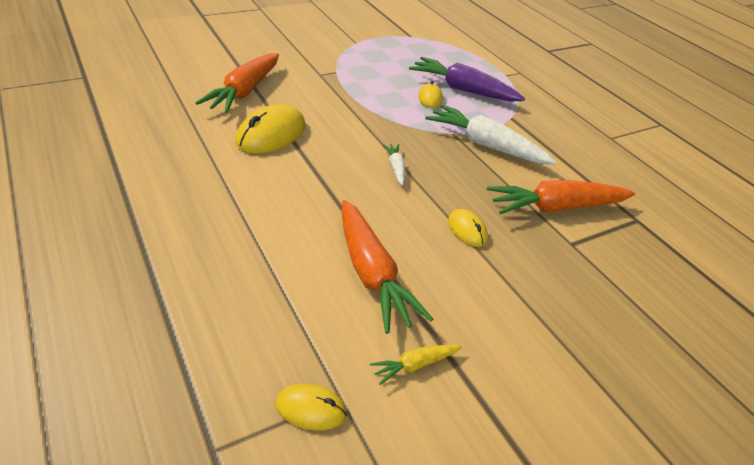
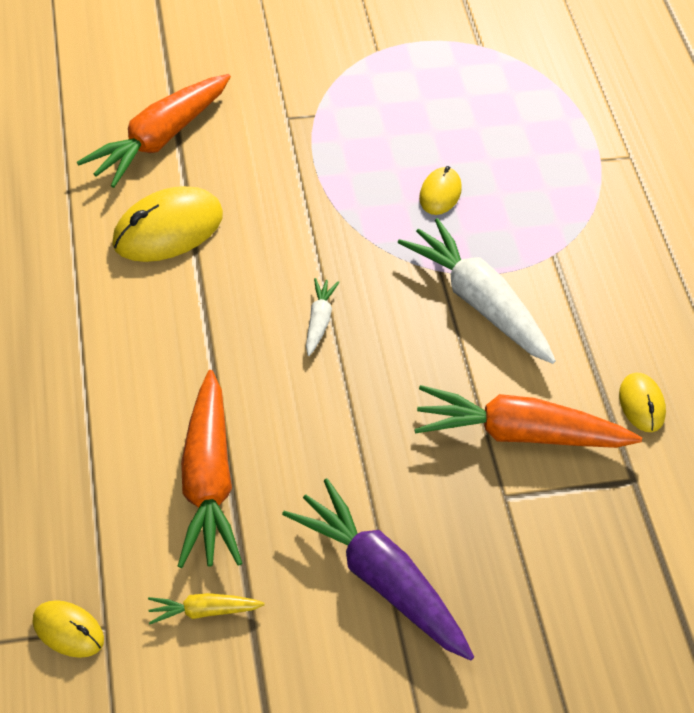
camera: 20 degrees right, 10 degrees up
(463, 90) = (506, 183): purple carrot -> purple carrot (381, 580)
(467, 230) = (367, 444): yellow mouse -> yellow mouse (641, 404)

